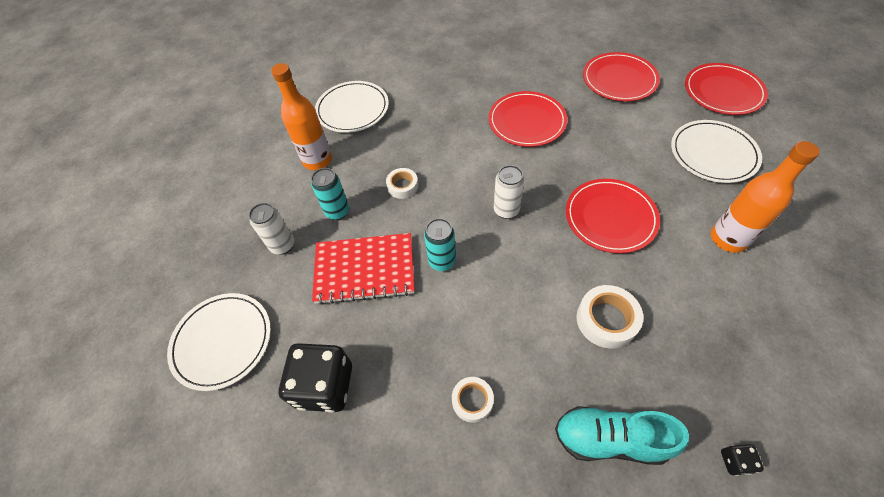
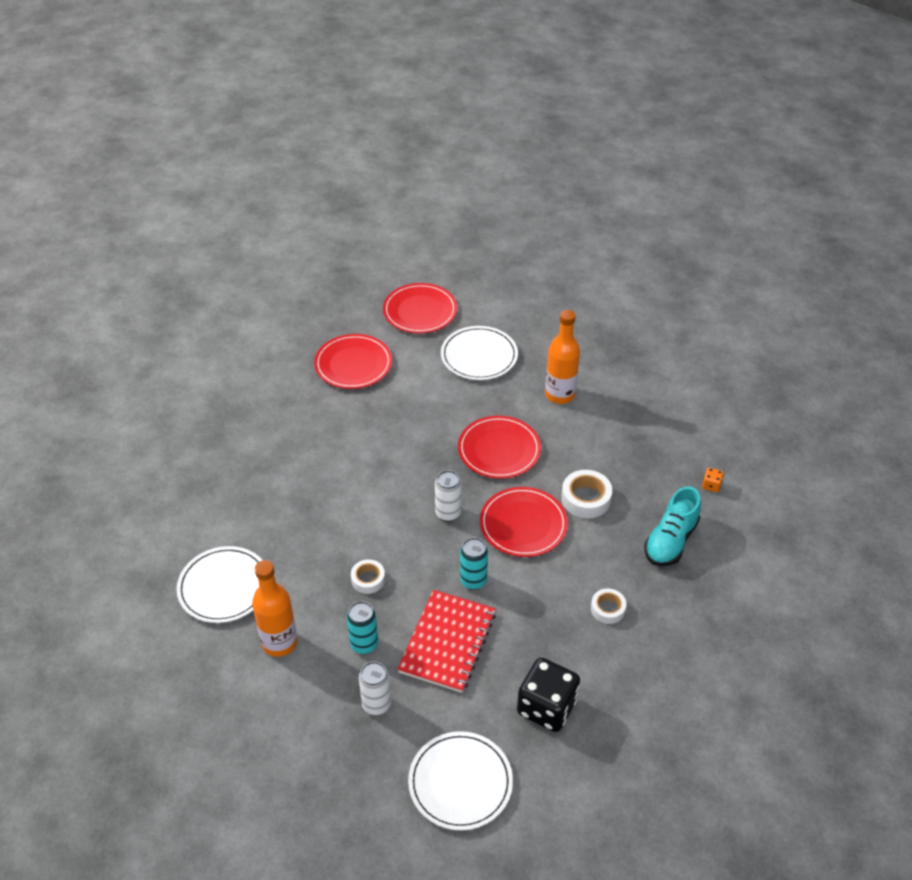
camera: 70 degrees left, 10 degrees down
(527, 121) = (355, 452): red plate -> red plate (523, 524)
(735, 461) = (711, 485): black dice -> orange dice

